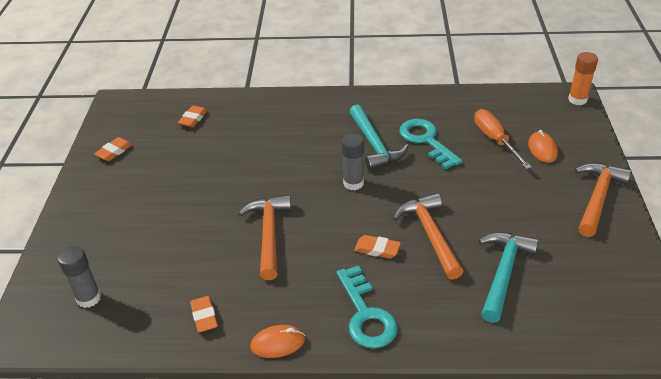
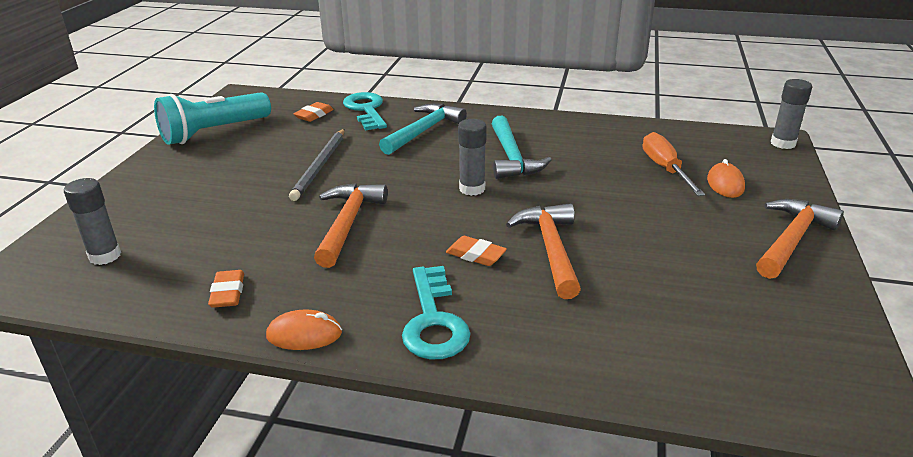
camera: 10 degrees right, 10 degrees down
(114, 151) = (214, 132): orange eraser -> turquoise flashlight
(222, 177) = (320, 166): none -> grey pencil
(426, 140) = (577, 160): turquoise key -> turquoise key (366, 110)
(503, 273) = (638, 302): turquoise hammer -> turquoise hammer (423, 131)
(577, 99) = (783, 143): orange glue stick -> grey glue stick

